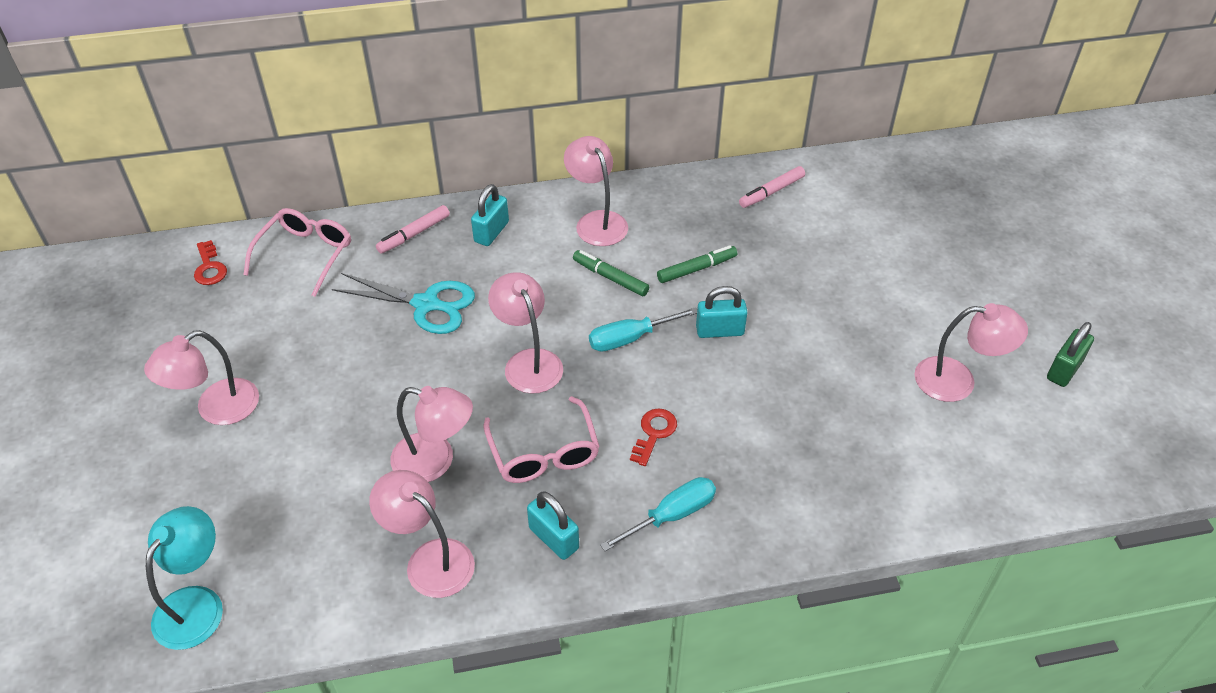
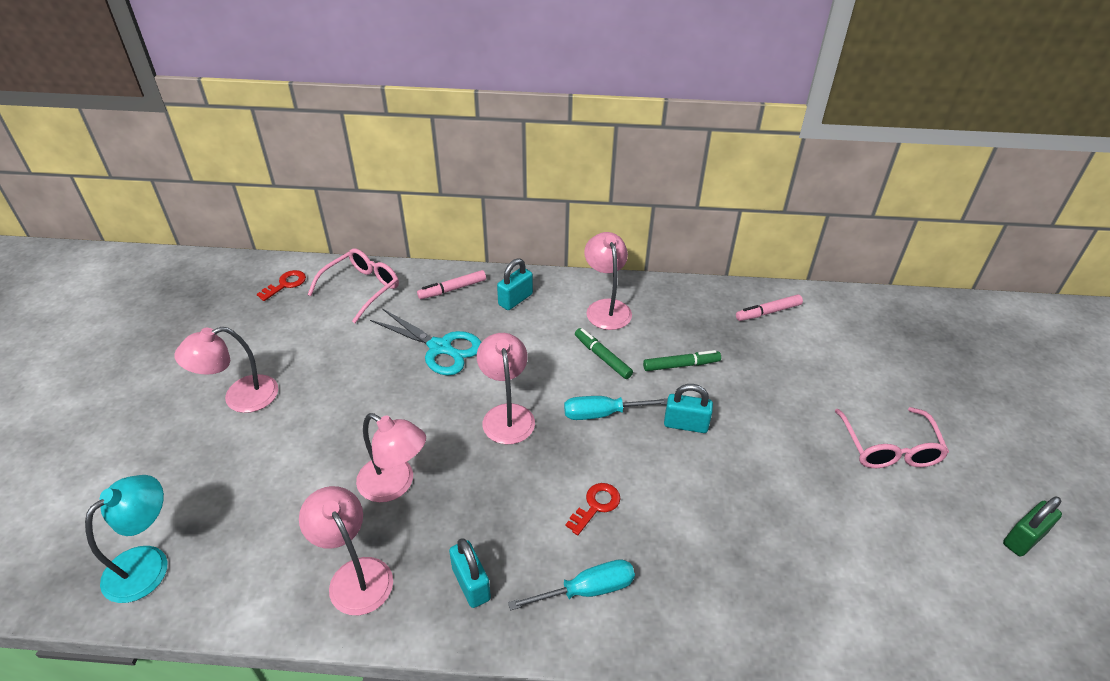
camera: 15 degrees right, 5 degrees down
(209, 267) = (285, 284): red key -> red key turned 135 degrees counterclockwise
(544, 453) = (491, 500): pink glasses -> pink glasses (889, 448)
(957, 381) = (907, 524): pink lamp -> none

